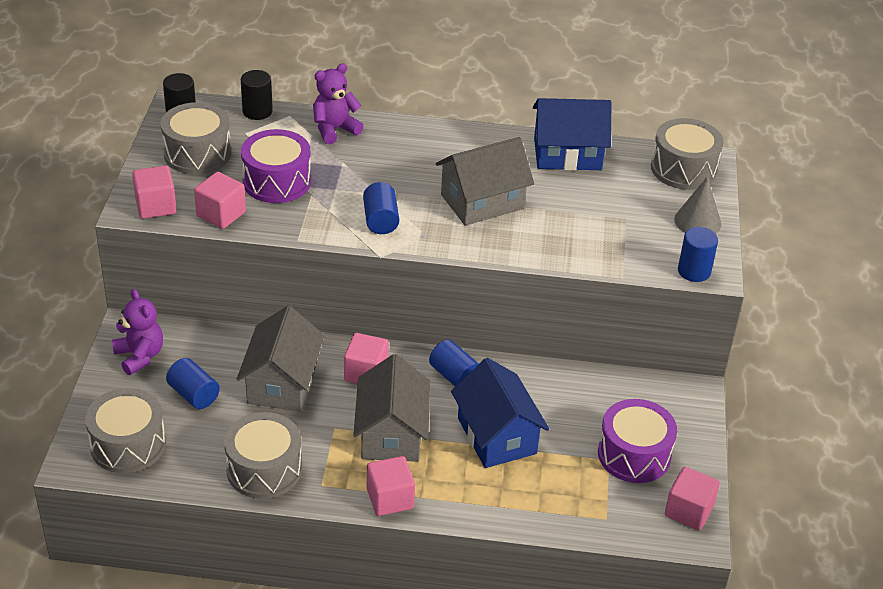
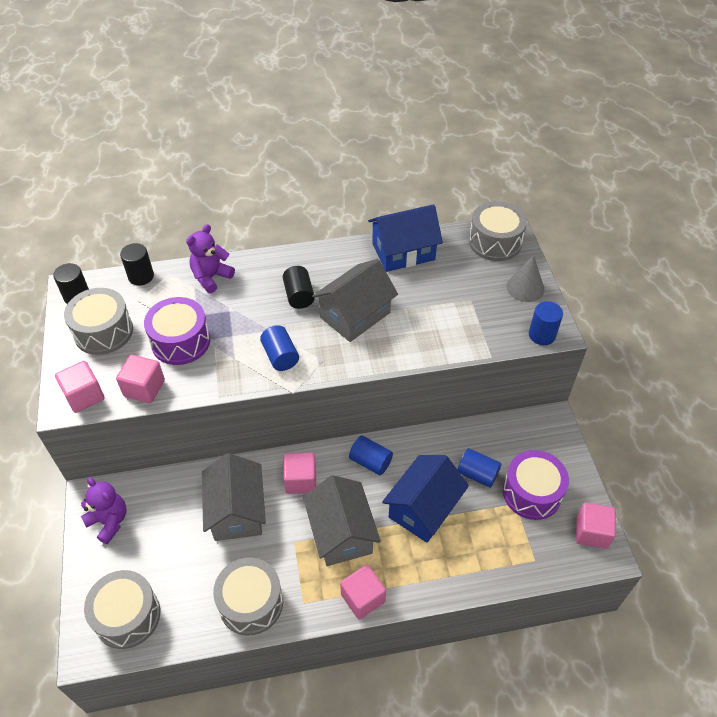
camera: 15 degrees left, 10 degrees up
(194, 395) = (167, 546): blue cylinder -> blue cylinder (477, 474)
(426, 169) = (299, 295): none -> black cylinder
(497, 436) = (423, 508): blue house -> blue house turned 75 degrees clockwise

